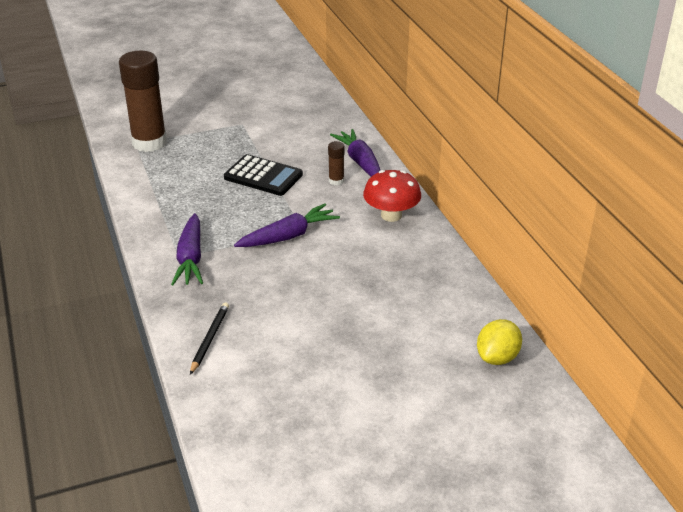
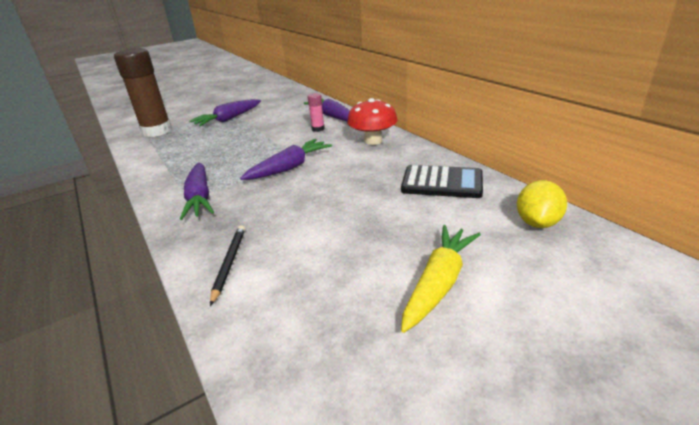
camera: 10 degrees left, 5 degrees down
(235, 139) = (228, 119): none -> purple carrot
(263, 176) = (256, 135): black calculator -> black calculator (442, 183)
(336, 181) = (318, 129): brown glue stick -> pink glue stick
(377, 395) = (439, 283): none -> yellow carrot

